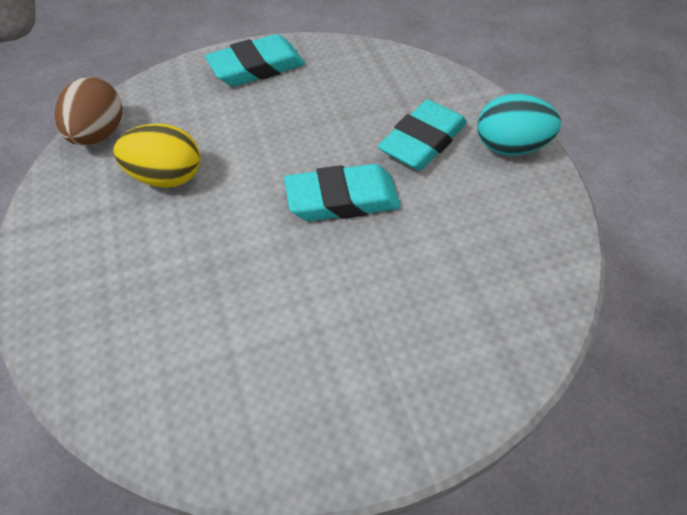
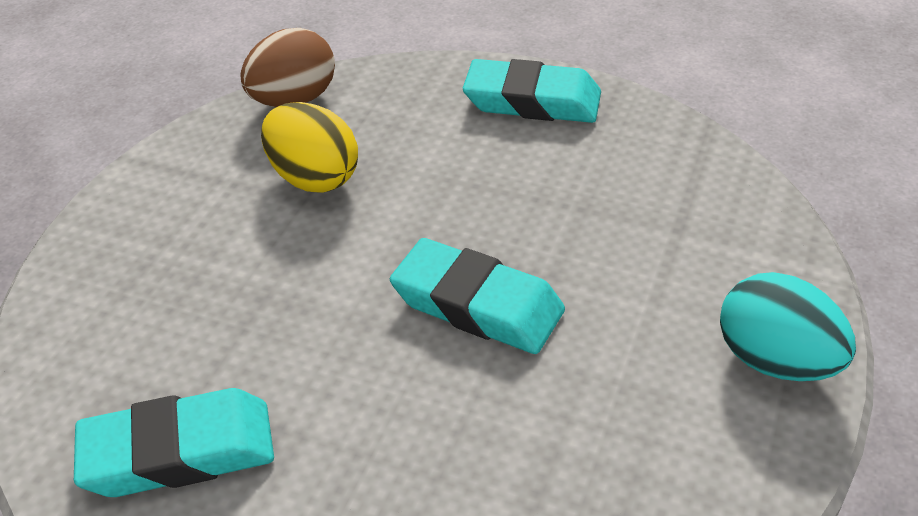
camera: 40 degrees right, 10 degrees down
(422, 141) = (653, 289): turquoise eraser -> turquoise eraser (179, 452)

